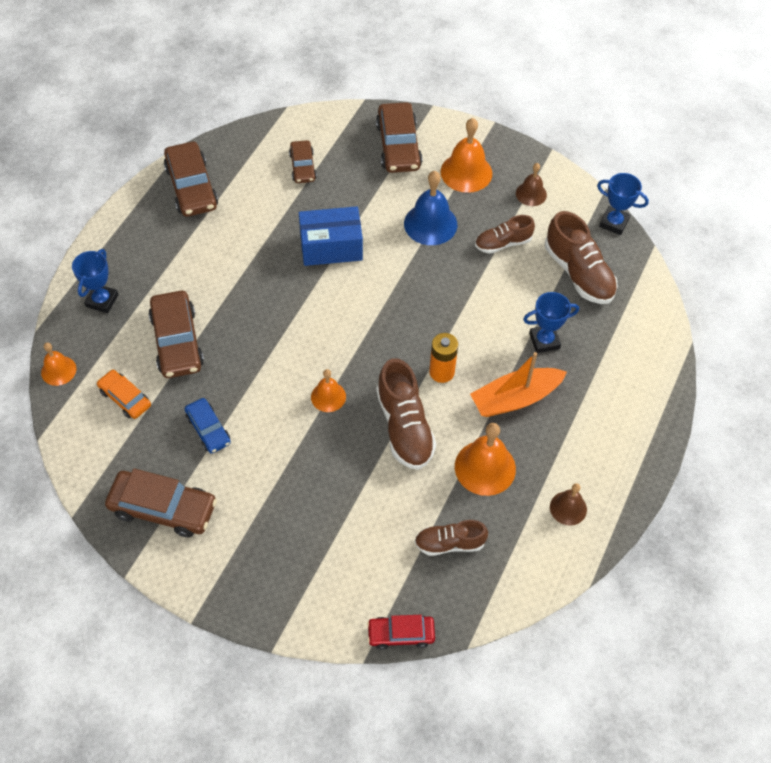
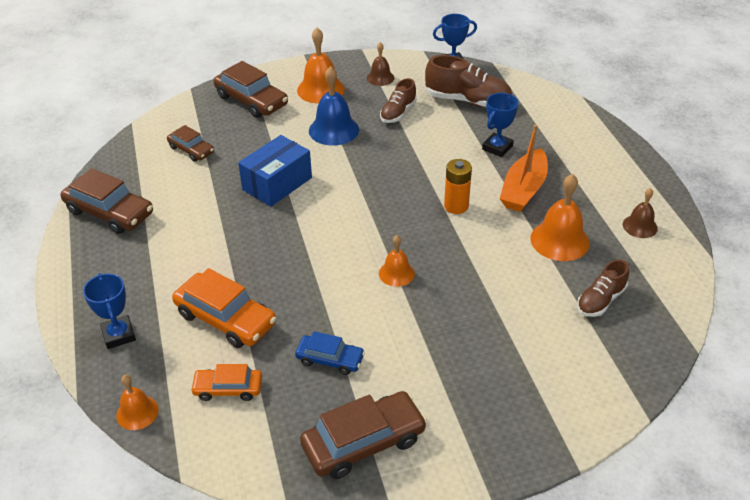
camera: 40 degrees left, 15 degrees down
(177, 341) = (225, 319): brown car -> orange car
(401, 634) = (648, 381): red car -> none
(404, 427) = (475, 254): brown shoe -> none

